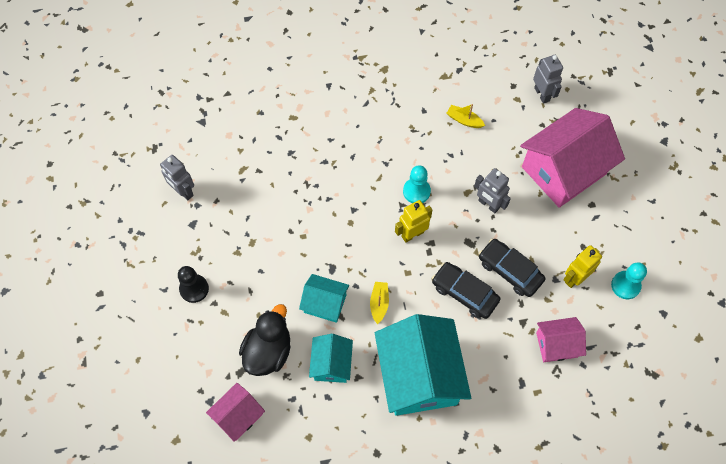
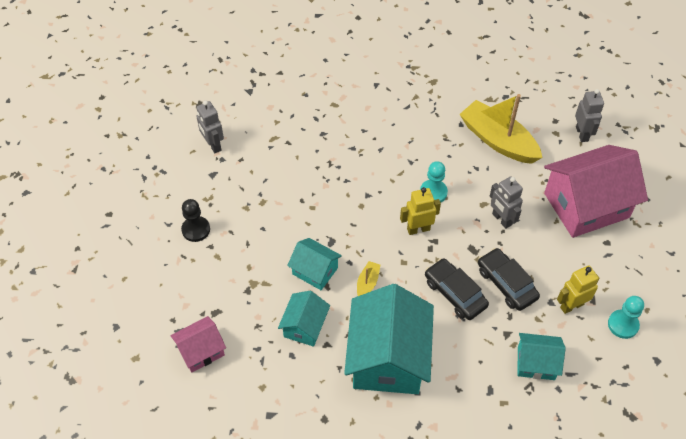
camera: 15 degrees right, 10 degrees down
(268, 351) = (247, 300): black duck -> none
(464, 120) = (498, 140): yellow boat -> yellow boat, size x2.32
(556, 344) = (536, 363): pink house -> turquoise house

